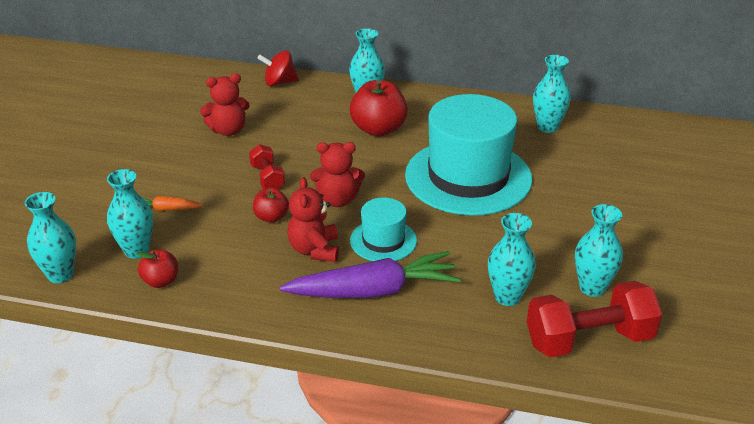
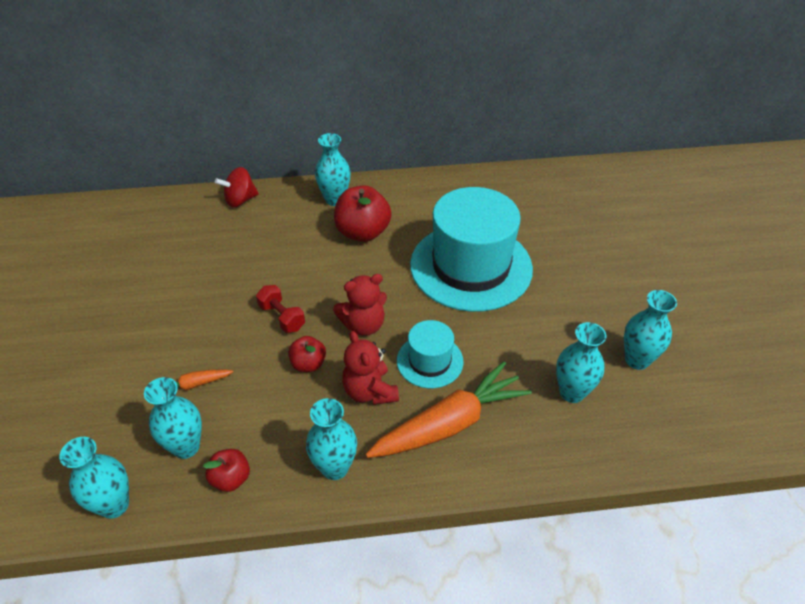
camera: 20 degrees left, 10 degrees up
(228, 130) = (215, 270): red teddy bear -> none
(374, 291) = (450, 423): purple carrot -> orange carrot
(547, 127) = (512, 194): turquoise vase -> turquoise vase (335, 467)
(588, 339) = (663, 418): red dumbbell -> none

